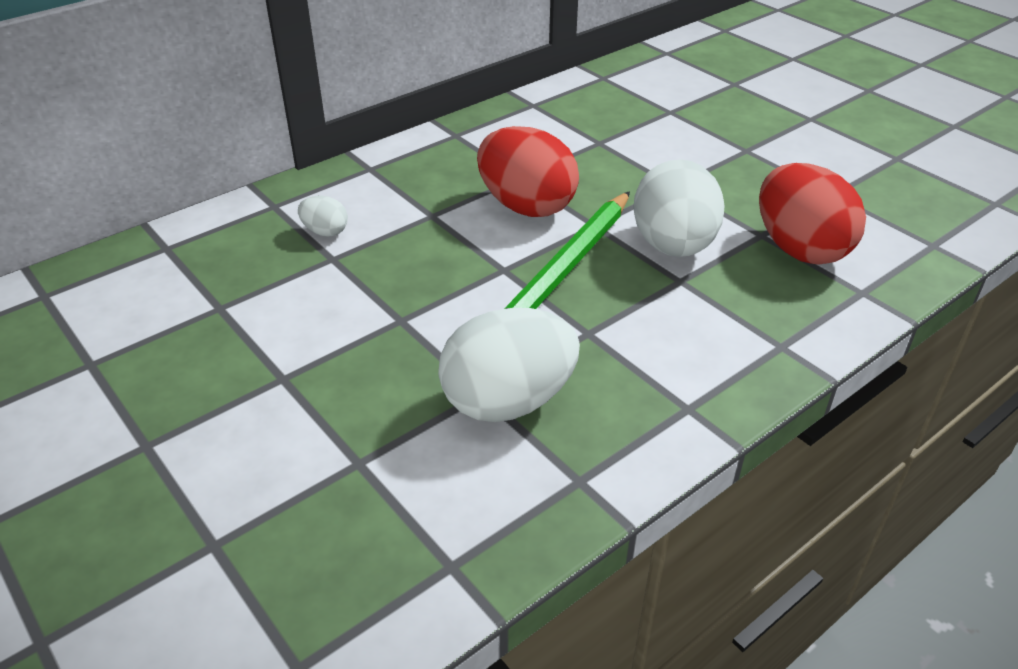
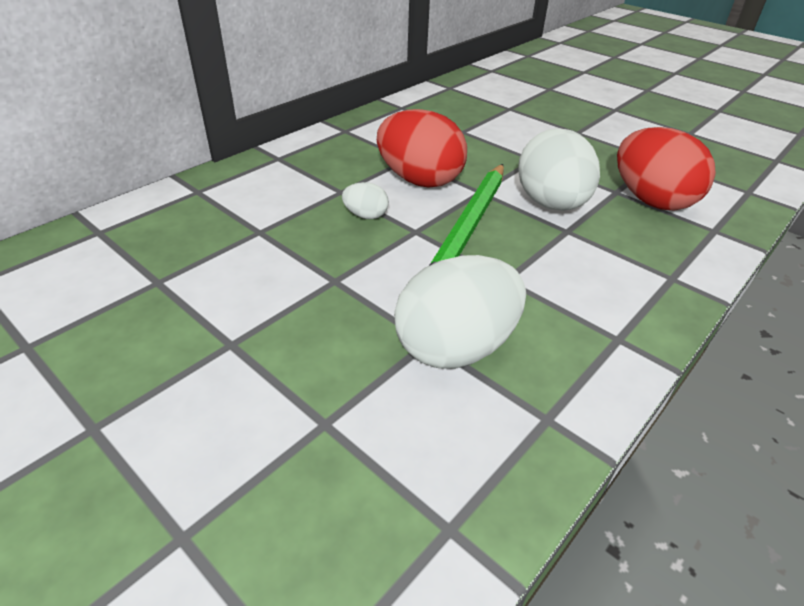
camera: 10 degrees left, 0 degrees up
(325, 231) = (248, 209): white egg -> white egg (365, 215)

